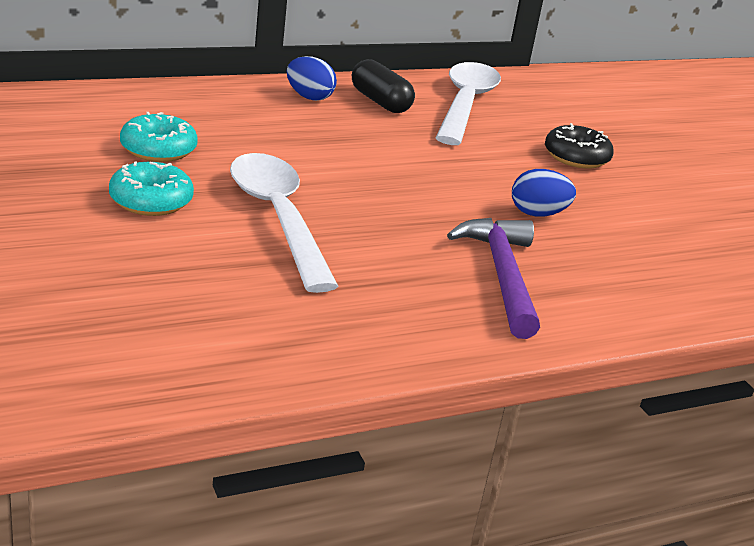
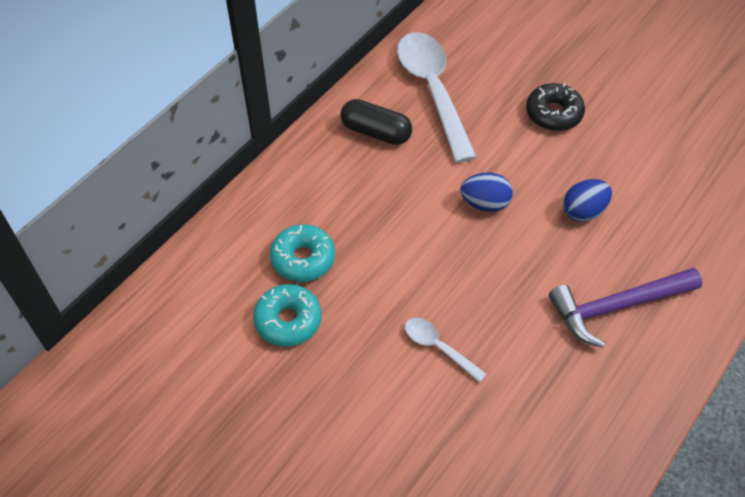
camera: 25 degrees left, 25 degrees up
(151, 201) = (343, 392): turquoise donut -> turquoise donut (303, 259)
(278, 218) = (438, 347): white spoon -> white spoon, size x0.47
(309, 97) = (324, 163): blue egg -> blue egg (485, 203)
(501, 275) = (617, 307): purple hammer -> purple hammer turned 75 degrees counterclockwise

